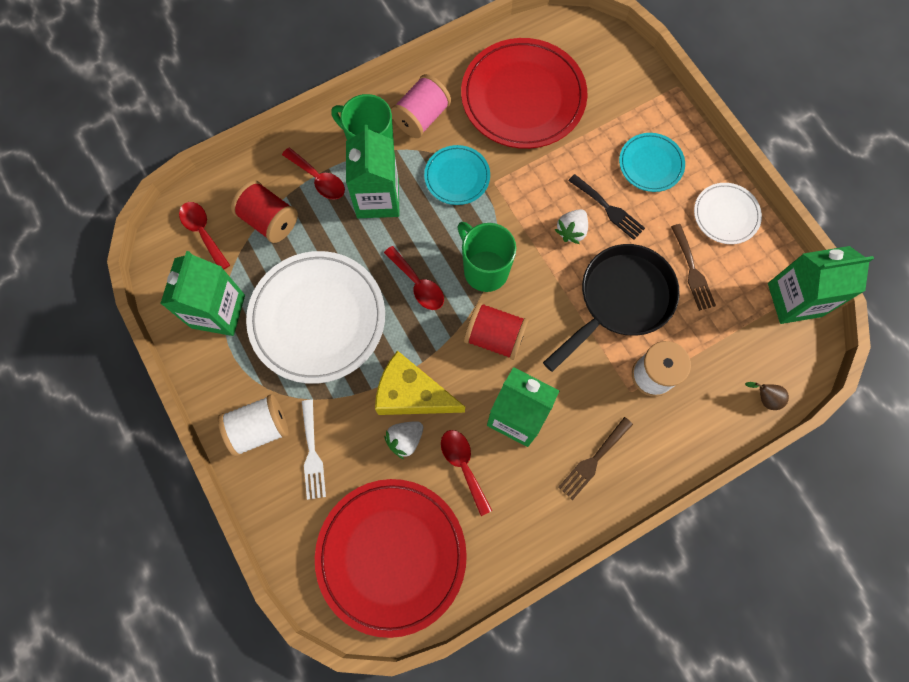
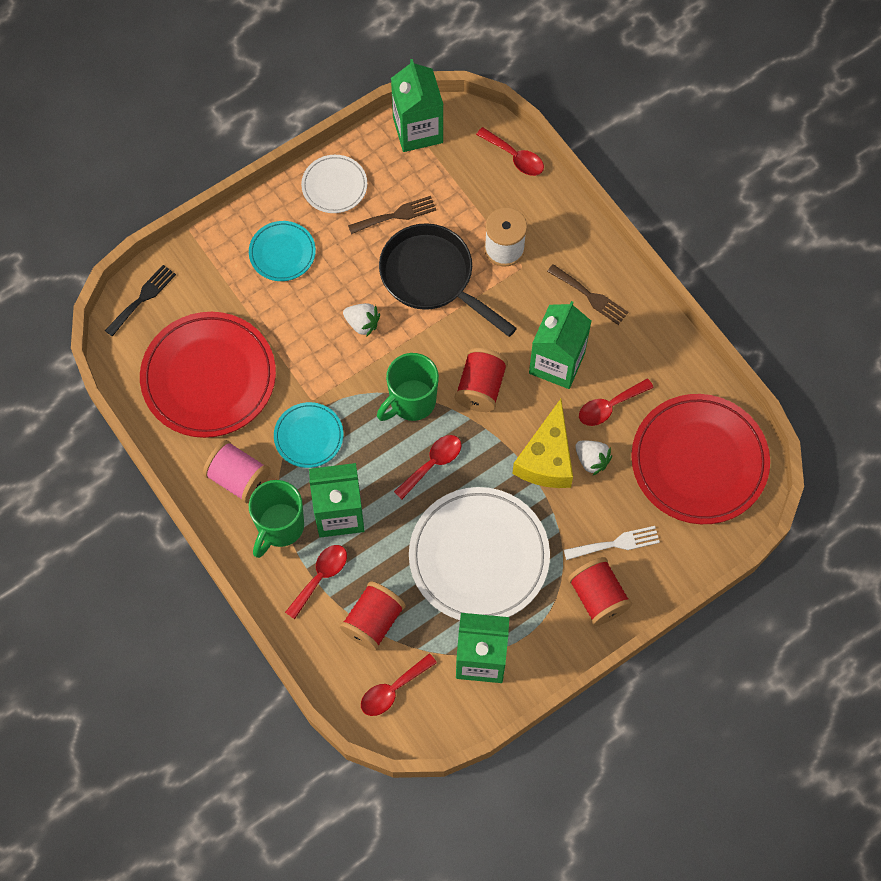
camera: 95 degrees left, 5 degrees down
(259, 428) = (597, 597): white spool -> red spool
(608, 209) = (335, 290): black fork -> black fork (142, 298)
(764, 398) = (515, 157): brown pear -> red spoon

